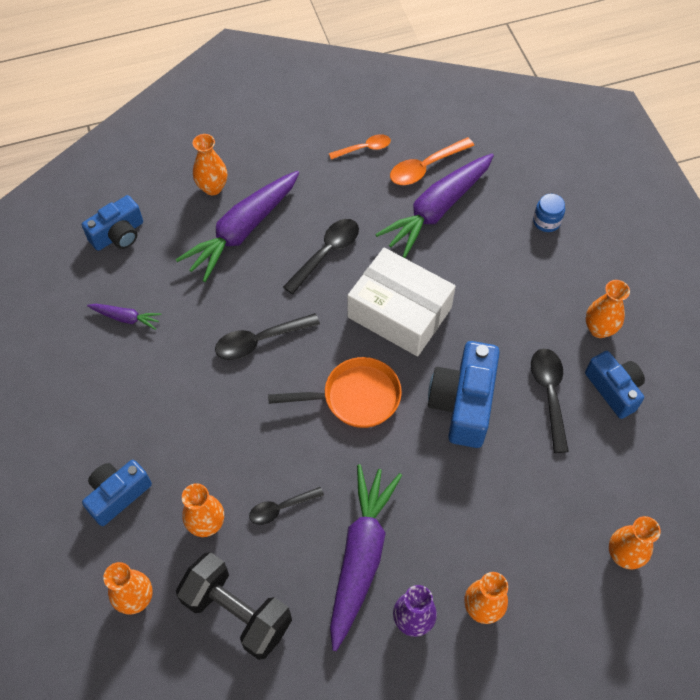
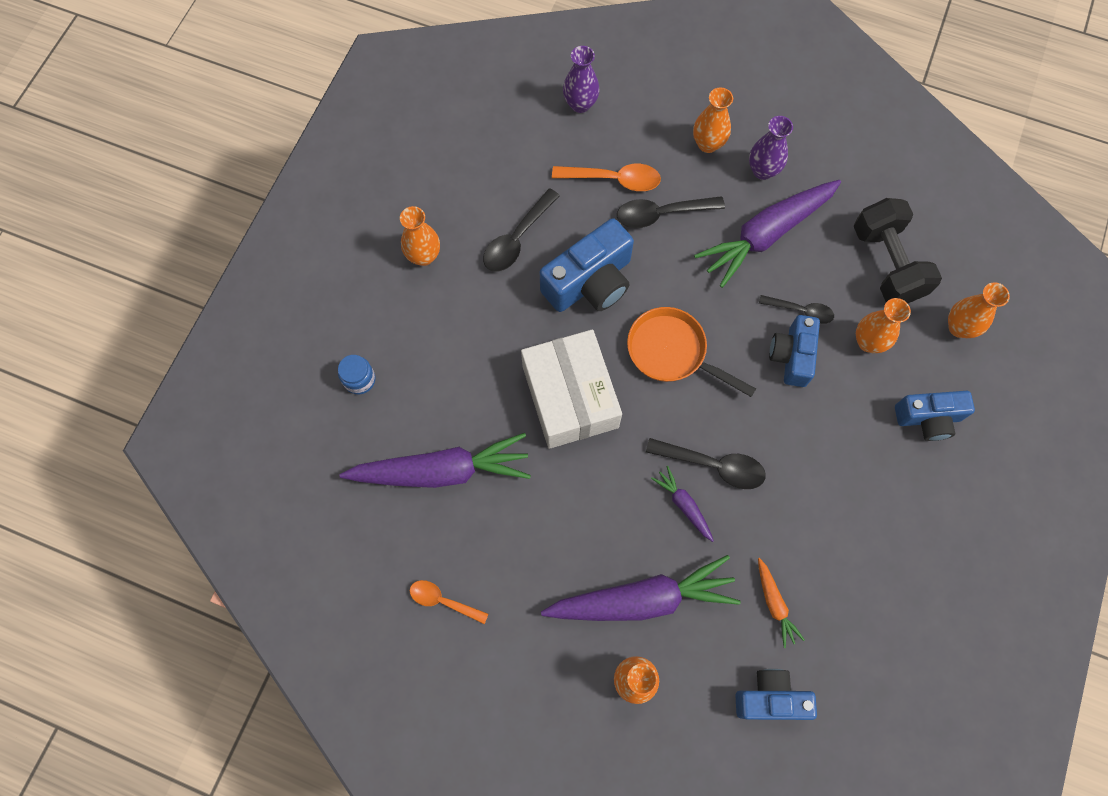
camera: 140 degrees left, 10 degrees up
(126, 318) = (822, 587): purple carrot -> purple carrot (683, 505)
(152, 286) = (774, 604): none -> orange carrot
(326, 253) = (583, 507): black spoon -> black spoon (661, 214)
(425, 167) = (406, 527): orange spoon -> orange spoon (613, 179)
(614, 389) = (465, 205): blue camera -> blue camera (792, 356)
(623, 555) = (580, 104): orange vase -> purple vase

